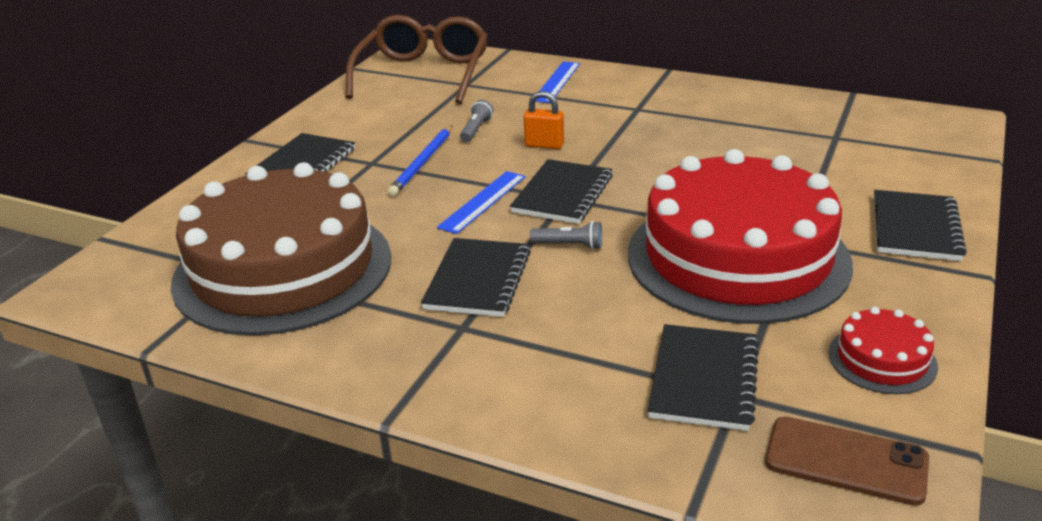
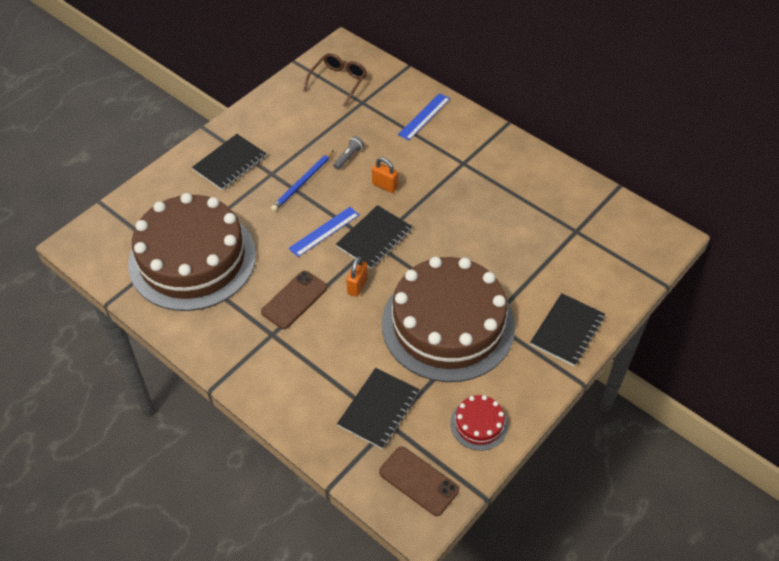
camera: 15 degrees right, 20 degrees up
(423, 74) = (338, 82): brown glasses -> brown glasses, size x0.58
(477, 280) = (294, 300): black notebook -> brown phone
(569, 245) = (357, 286): grey flashlight -> orange padlock
(737, 257) = (448, 324): red cake -> brown cake

